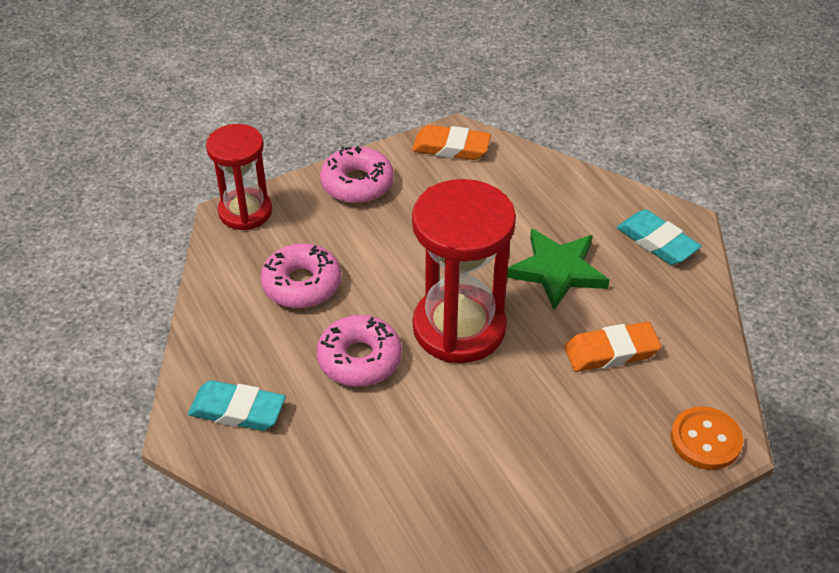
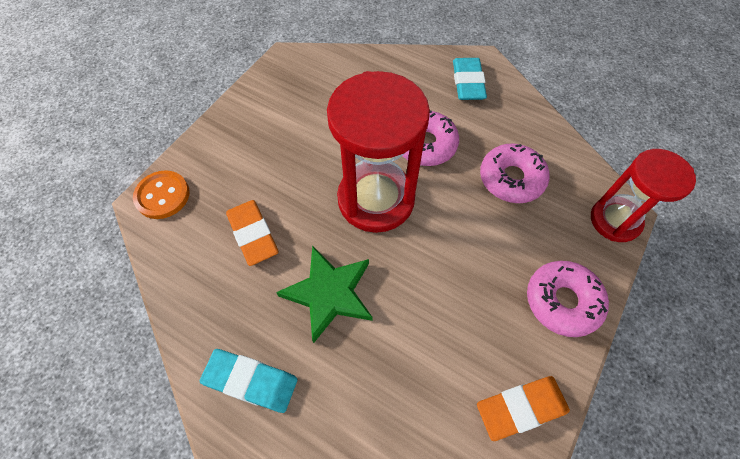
camera: 150 degrees right, 15 degrees up
(237, 410) = (468, 82): turquoise eraser -> turquoise eraser turned 75 degrees counterclockwise
(611, 352) = (253, 234): orange eraser -> orange eraser turned 75 degrees counterclockwise

